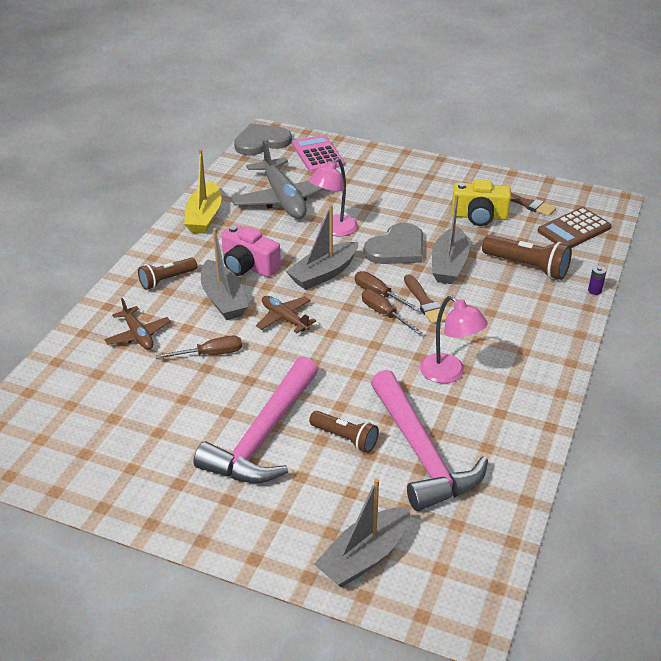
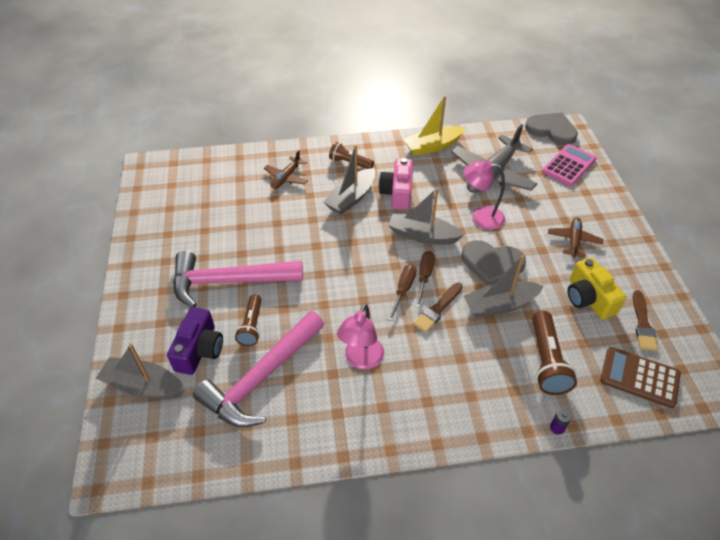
camera: 60 degrees right, 10 degrees up
(210, 354) = (291, 218): brown screwdriver -> none
(284, 318) = (355, 237): brown plane -> brown plane (573, 240)
(347, 492) = (199, 350): none -> purple camera

